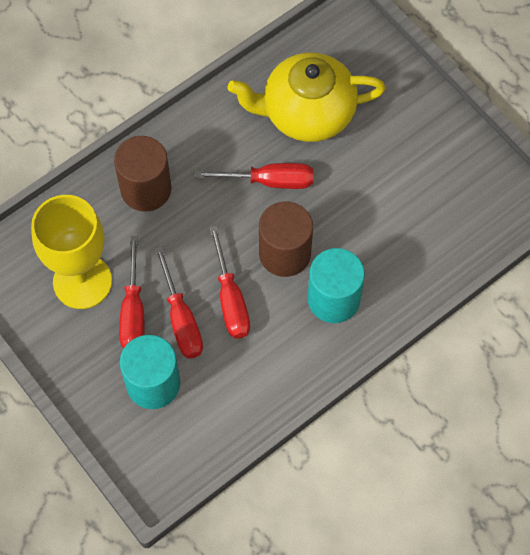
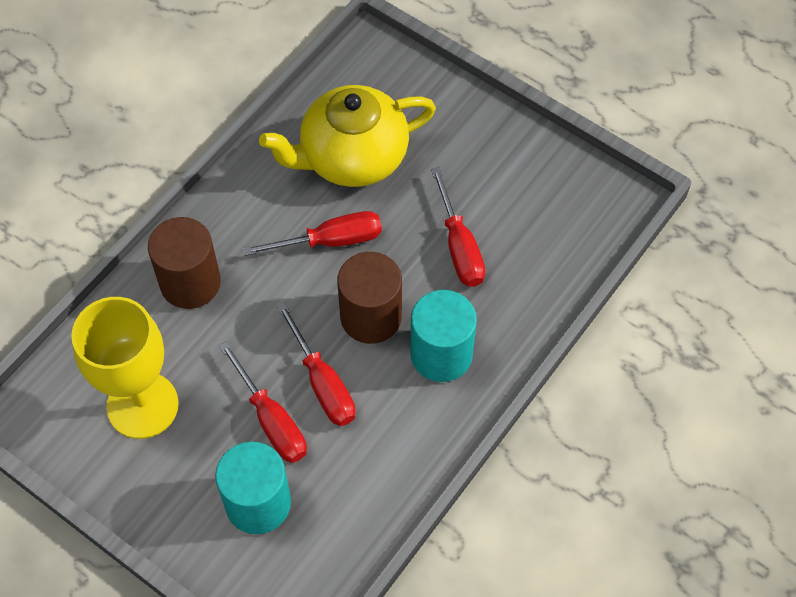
camera: 15 degrees left, 5 degrees down
(133, 311) = (212, 425): red screwdriver -> red screwdriver (459, 247)

